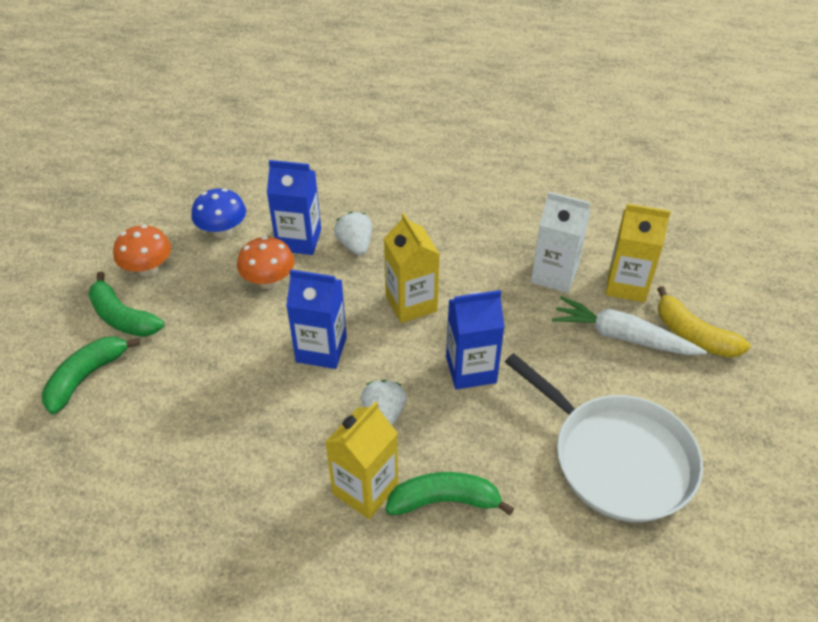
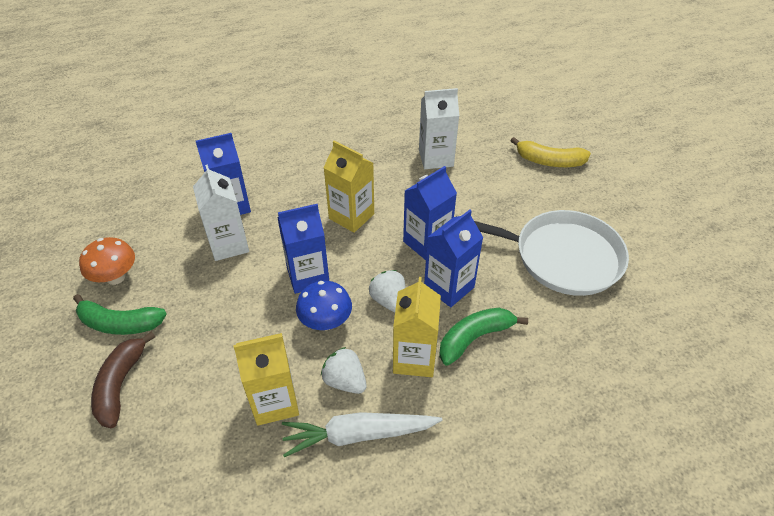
camera: 30 degrees left, 0 degrees up
(86, 377) = (120, 385): green banana -> brown banana
(223, 231) = (162, 223): blue mushroom -> blue mushroom (325, 322)
(269, 281) = (229, 244): orange mushroom -> white carton
(355, 245) = (279, 192): white strawberry -> white strawberry (345, 381)
(458, 431) = (449, 287): none -> blue carton
(622, 336) = (508, 180): white carrot -> white carrot (358, 435)
(626, 285) = (486, 147): yellow carton -> yellow carton (275, 402)

